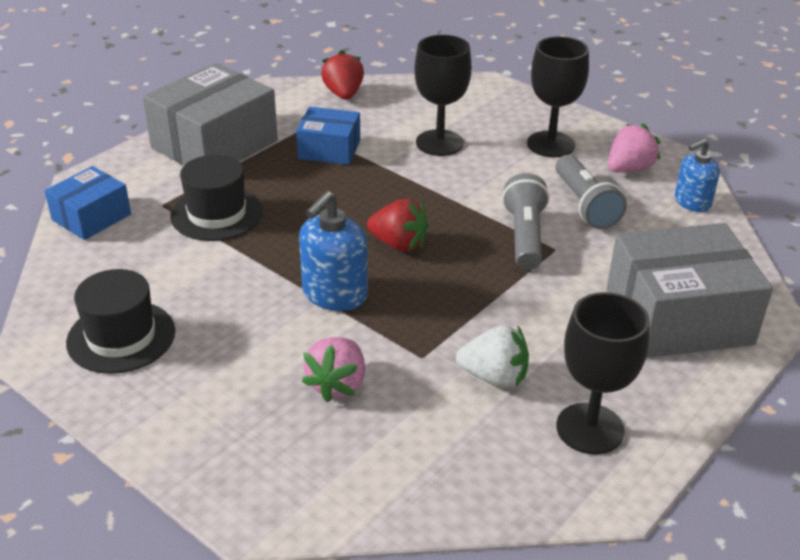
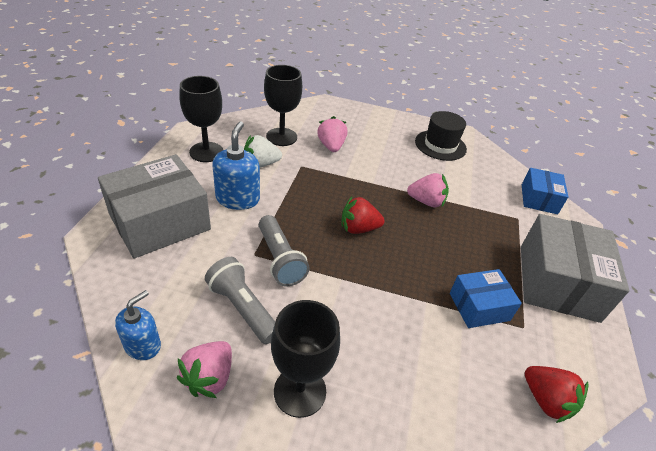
camera: 150 degrees right, 5 degrees up
(217, 214) = (481, 220): black hat -> none
(266, 253) = (426, 202): none -> pink strawberry
(334, 294) = (368, 187): blue soap dispenser -> blue soap dispenser (238, 199)
(439, 143) = (402, 351): black goblet -> black goblet (281, 137)

